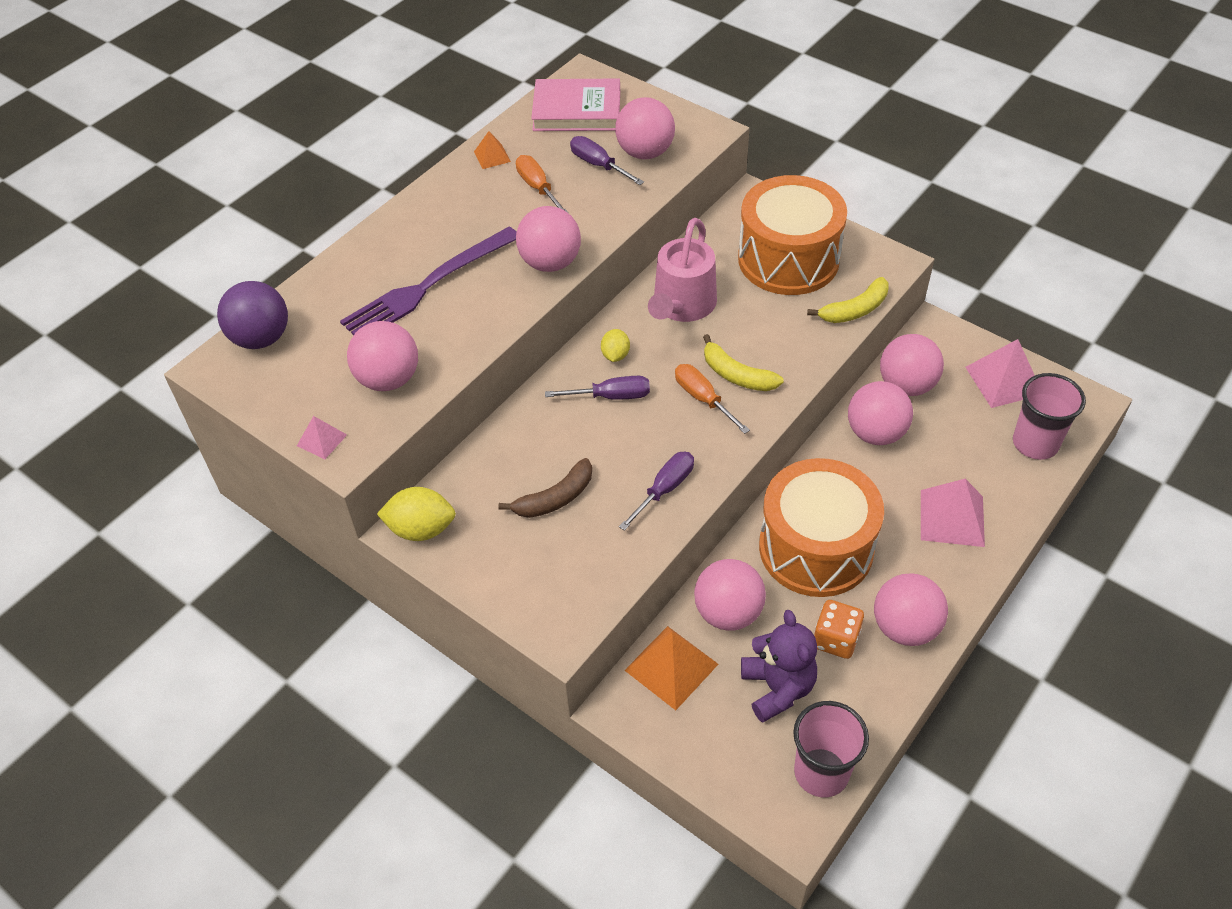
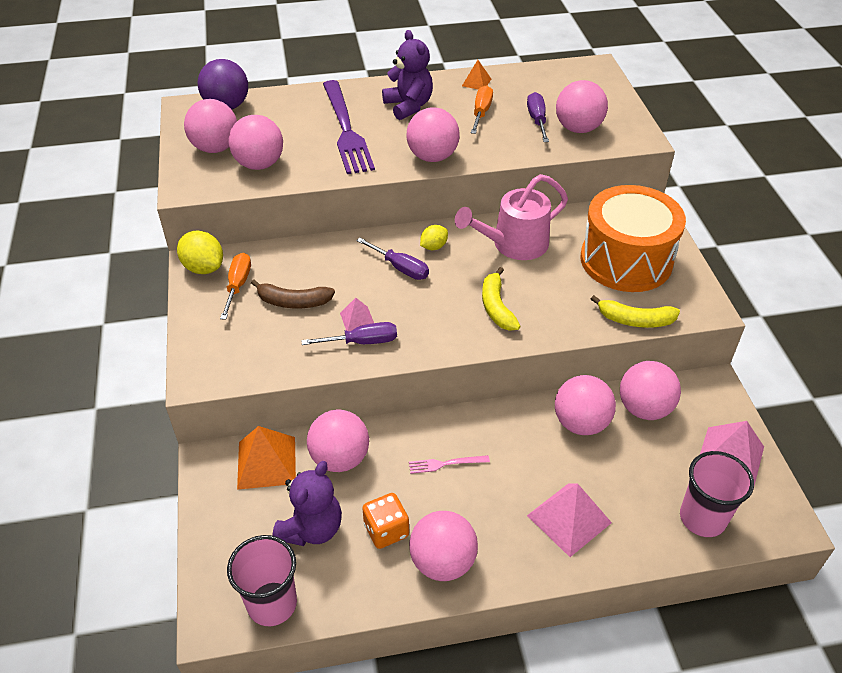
camera: 40 degrees right, 5 degrees down
(315, 392) = (215, 148): none -> pink ball
(321, 440) = (185, 173): pink pyramid -> pink pyramid (357, 319)
(428, 286) = (346, 129): purple fork -> purple fork turned 105 degrees counterclockwise
(458, 222) = (408, 106): none -> purple teddy bear
(577, 110) = (564, 83): pink book -> none
(703, 399) = (456, 307): orange screwdriver -> orange screwdriver (238, 286)
(816, 548) = (446, 464): orange drum -> pink fork

